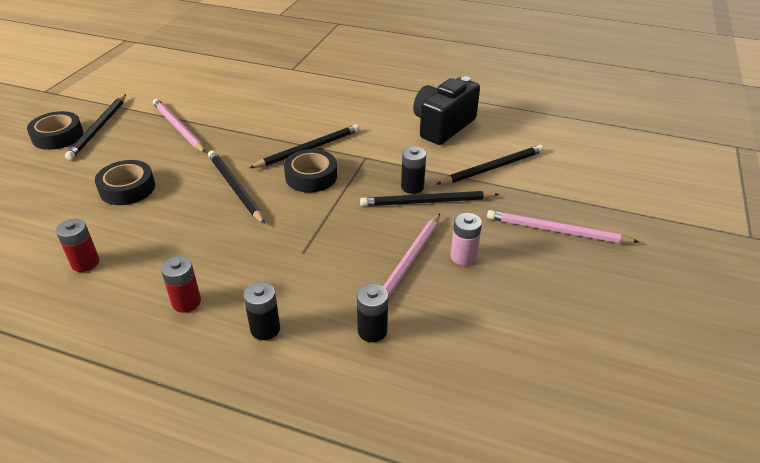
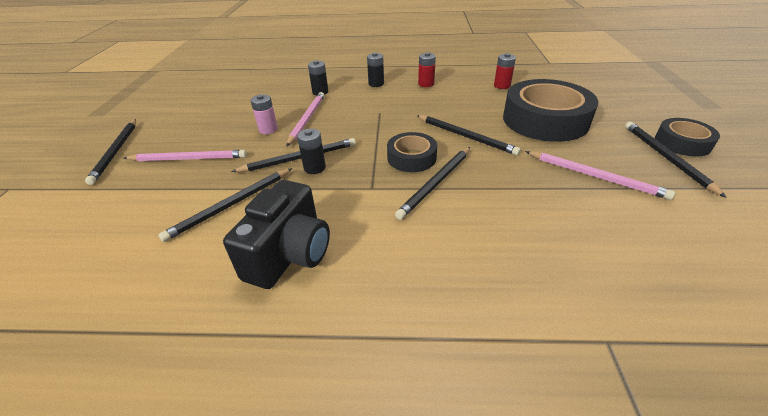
camera: 165 degrees right, 0 degrees up
(127, 188) = (545, 120): black tape -> black tape, size x1.88
(663, 265) = (116, 152): none -> black pencil

